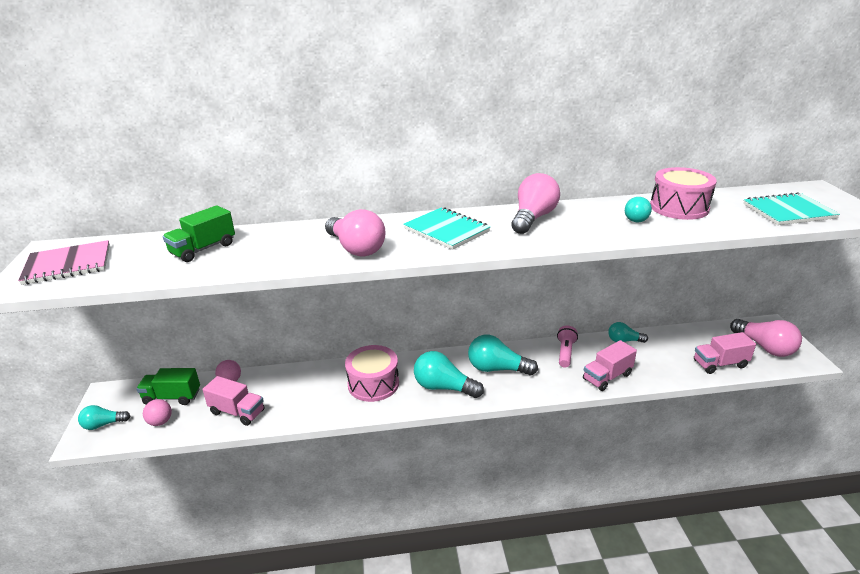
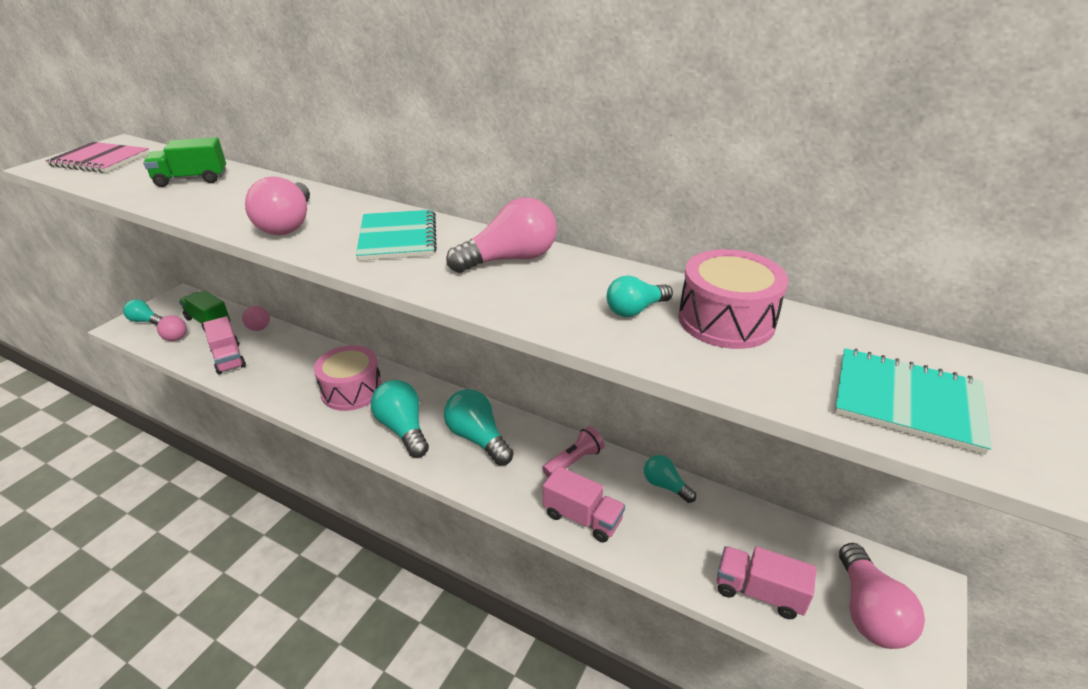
camera: 35 degrees right, 5 degrees up
(607, 377) = (582, 518): pink truck -> pink truck turned 150 degrees counterclockwise

